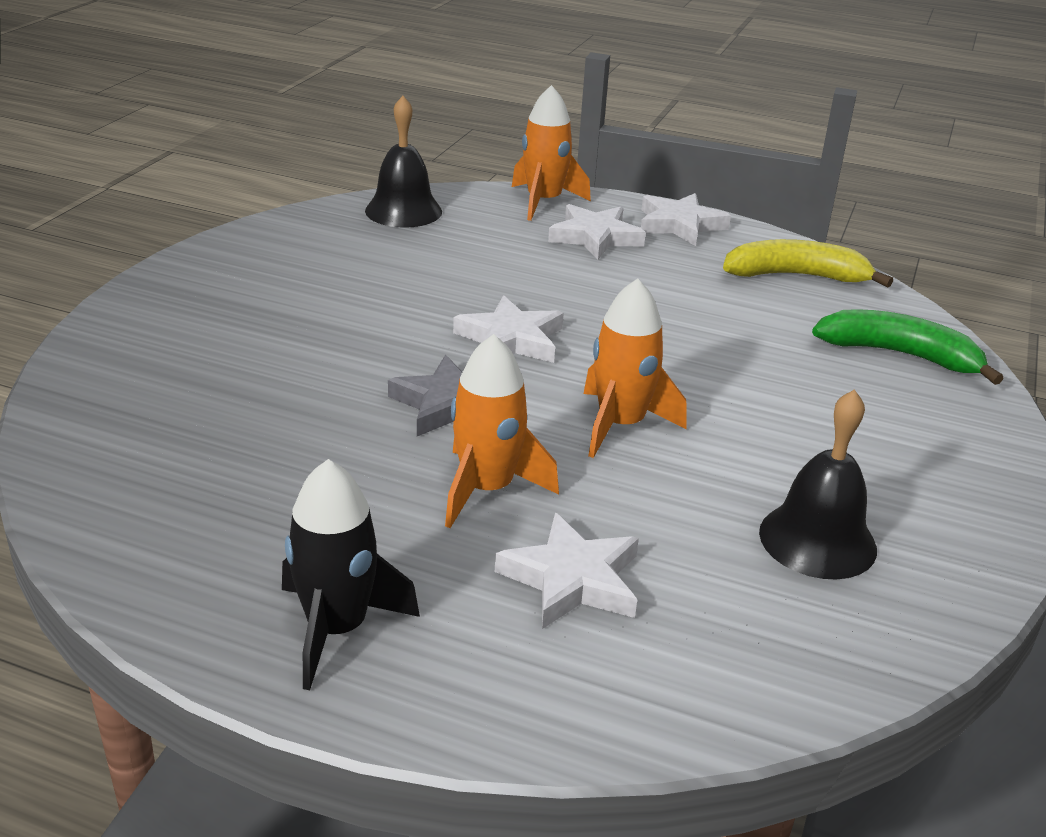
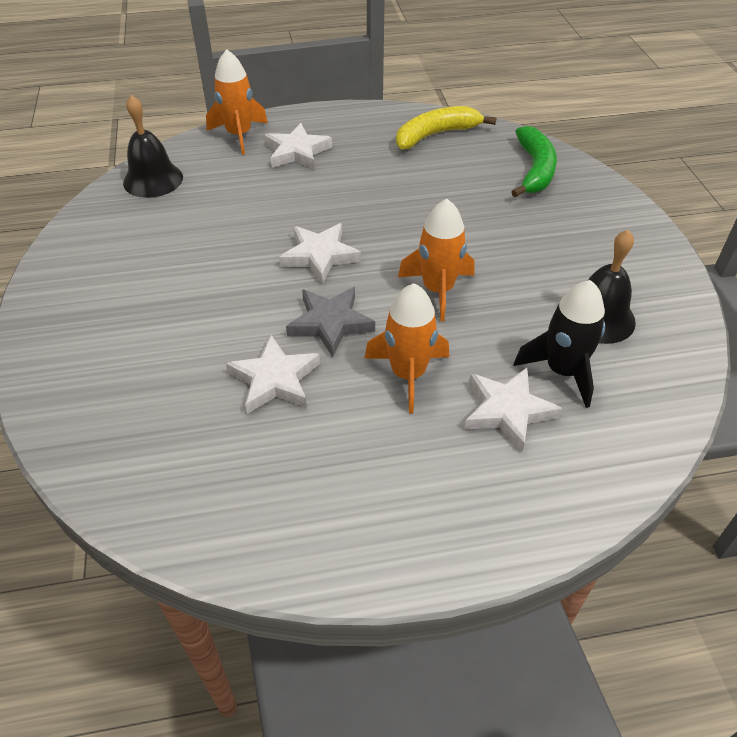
camera: 30 degrees left, 15 degrees up
(336, 629) = (417, 519): black rocket -> black rocket (562, 371)
(680, 225) = (338, 121): white star -> white star (275, 379)
(900, 355) = (534, 170): green banana -> green banana turned 105 degrees clockwise

